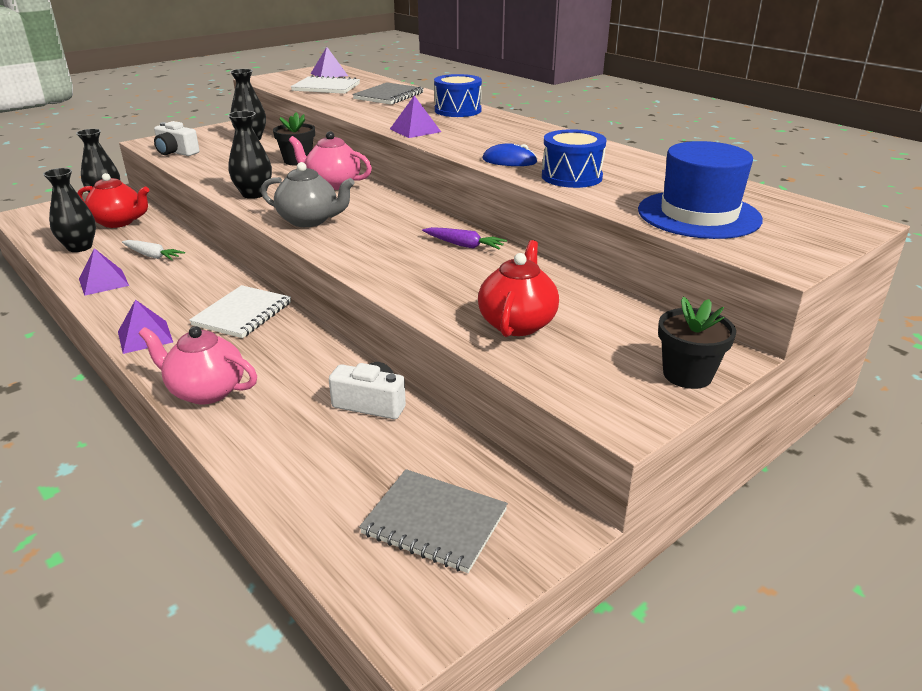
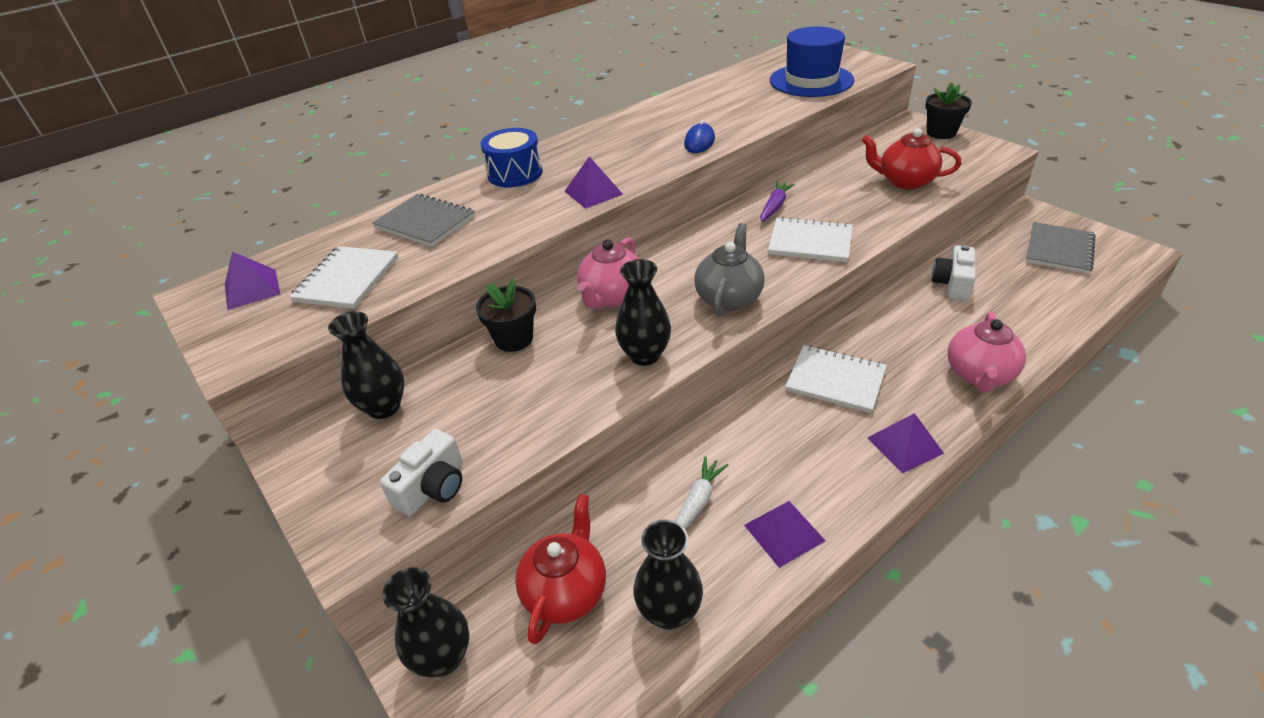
camera: 85 degrees left, 10 degrees up
(386, 257) = (810, 242): none -> white notebook
(571, 177) = (739, 117): blue drum -> none

